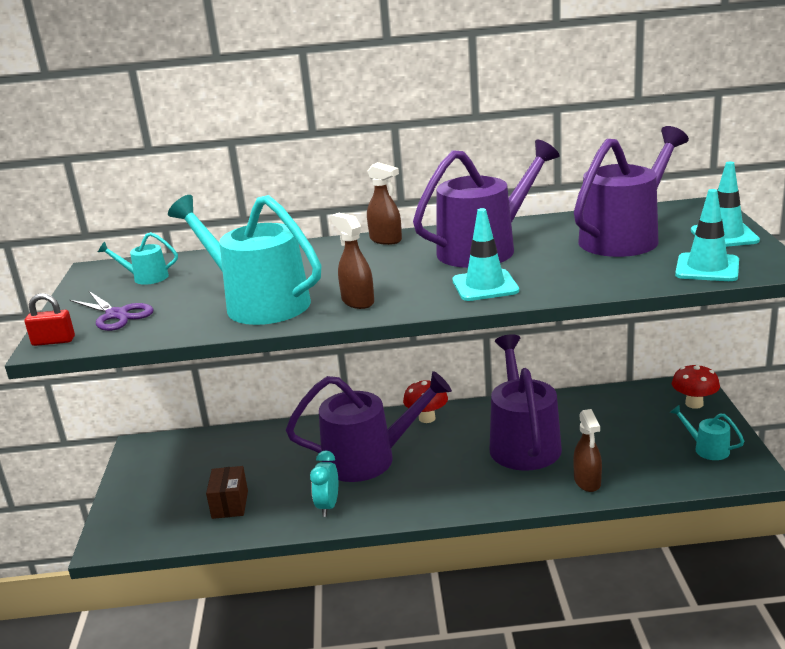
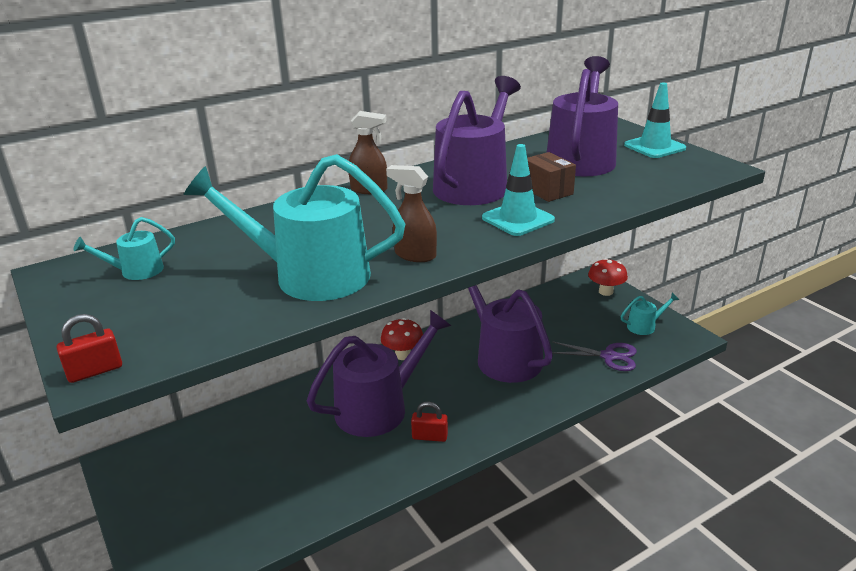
camera: 30 degrees left, 5 degrees up
(116, 315) = (147, 321): purple scissors -> purple scissors (609, 356)
(230, 504) = (273, 495): brown box -> brown box (547, 191)
(328, 506) = (377, 465): turquoise clock -> none
(392, 495) = (429, 436): none -> red padlock
(587, 482) = (581, 377): brown spray bottle -> none
(707, 268) = (676, 175): turquoise traffic cone -> none
(707, 449) = (644, 326): turquoise watering can -> turquoise watering can turned 150 degrees clockwise

